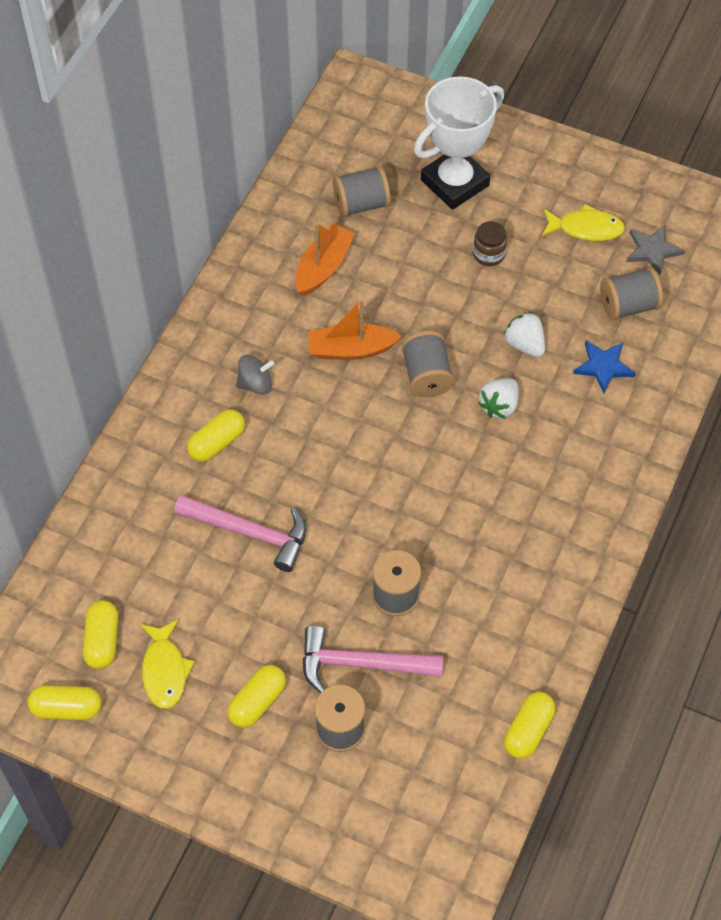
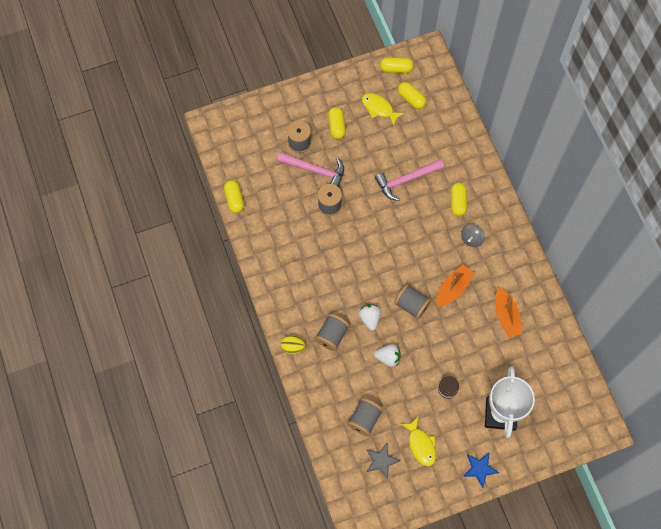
camera: 135 degrees right, 10 degrees up
(66, 708) = (396, 69): yellow capsule -> yellow capsule turned 45 degrees clockwise
(361, 204) = (526, 363): grey spool -> grey spool (332, 335)
(362, 664) = (315, 170): pink hammer -> pink hammer turned 60 degrees clockwise
(586, 228) = (421, 444): yellow fish -> yellow fish turned 75 degrees counterclockwise
(603, 367) = (346, 377): blue star -> blue star (479, 469)
(639, 458) = (293, 347): none -> yellow egg

